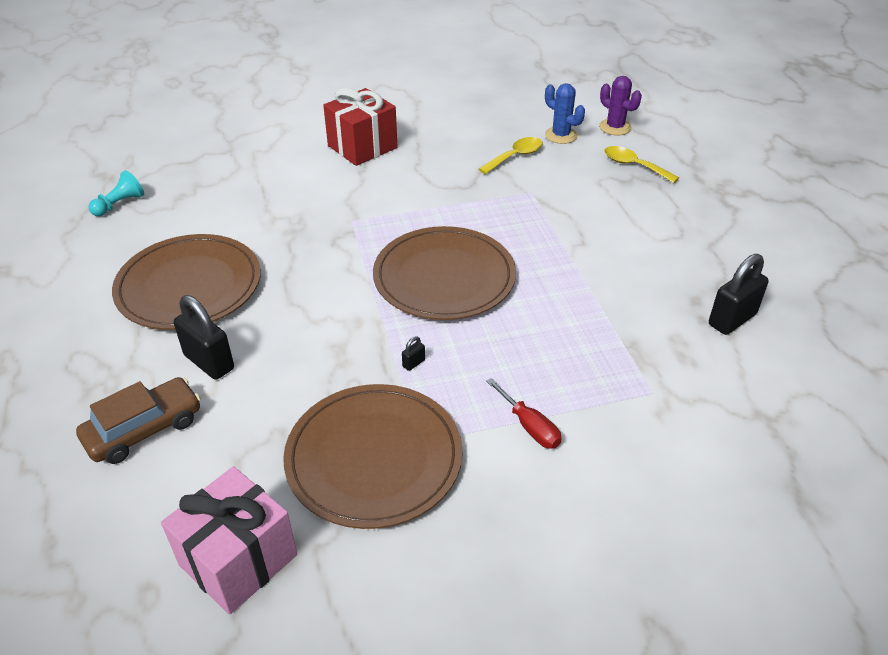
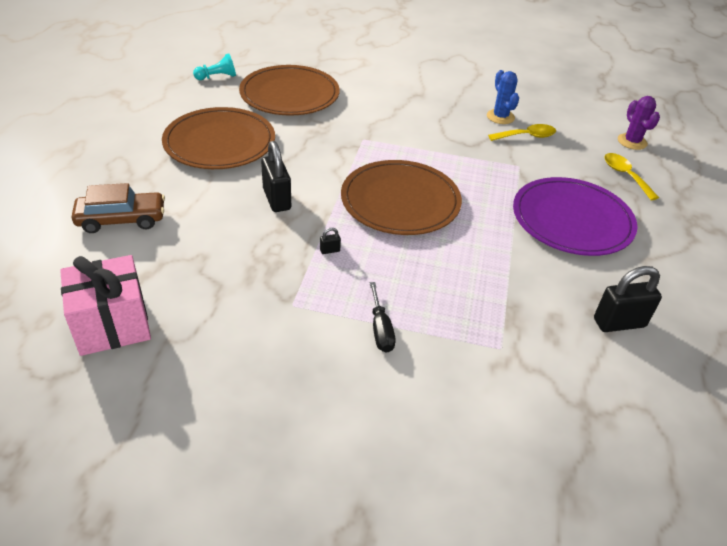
camera: 25 degrees right, 0 degrees up
(209, 362) = (194, 195): black padlock -> black padlock (277, 199)
(362, 147) = (411, 92): red gift -> none
(374, 458) = (251, 301): brown plate -> brown plate (289, 94)
(529, 426) = (380, 329): red screwdriver -> black screwdriver
(561, 135) = (578, 133): blue cactus -> blue cactus (500, 117)
(620, 231) = (572, 220): none -> purple plate

